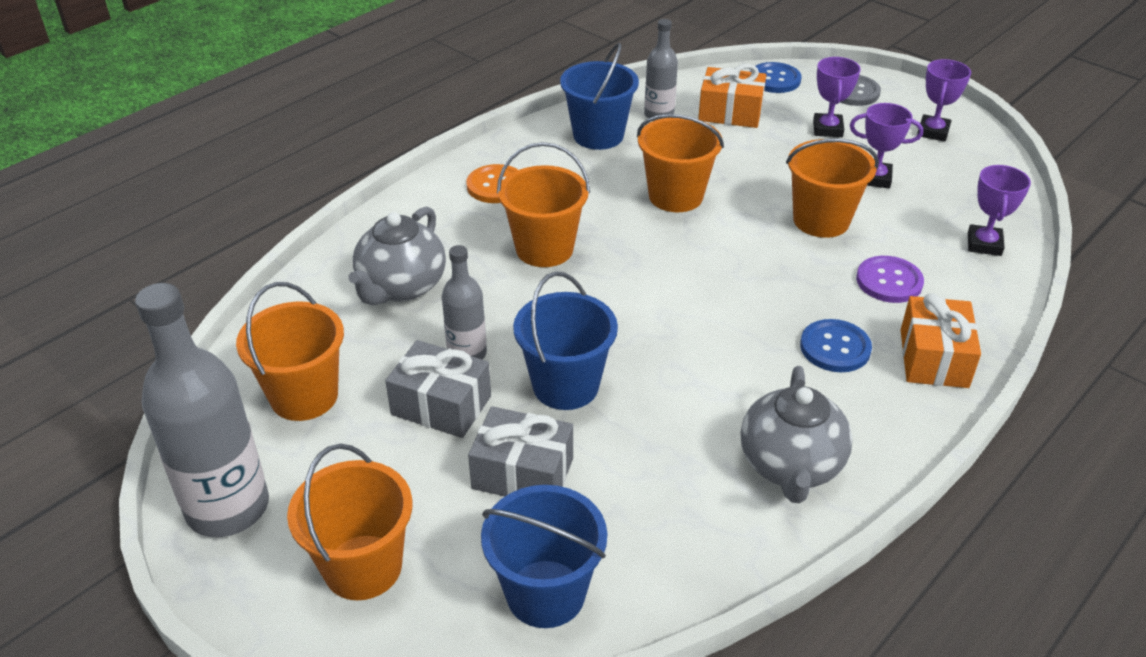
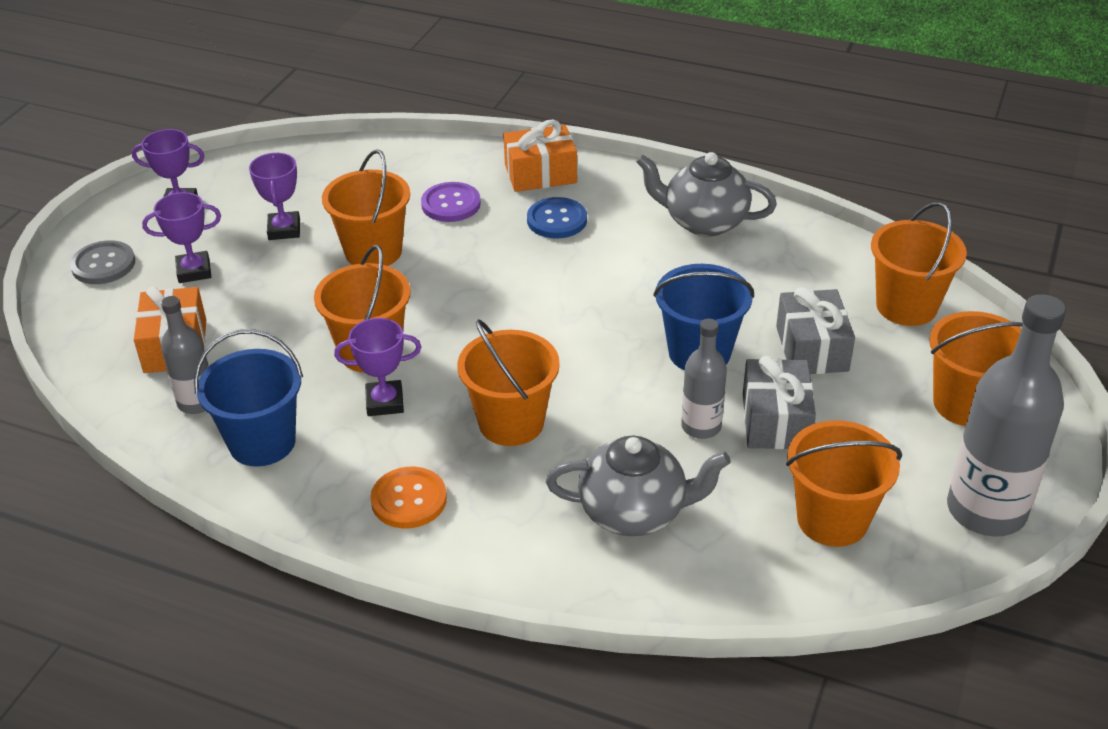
camera: 110 degrees left, 0 degrees up
(545, 593) = (906, 306): blue bucket -> orange bucket
(774, 79) = (84, 326): blue button -> none
(790, 466) = (703, 222): grey teapot -> grey teapot turned 150 degrees counterclockwise
(984, 244) = (371, 163): purple trophy -> purple trophy (385, 402)

